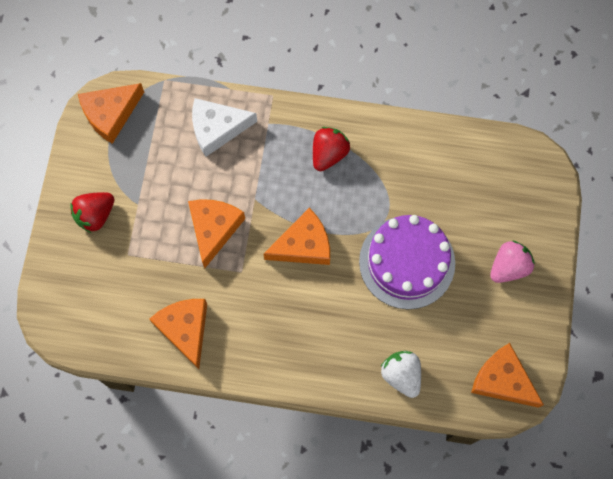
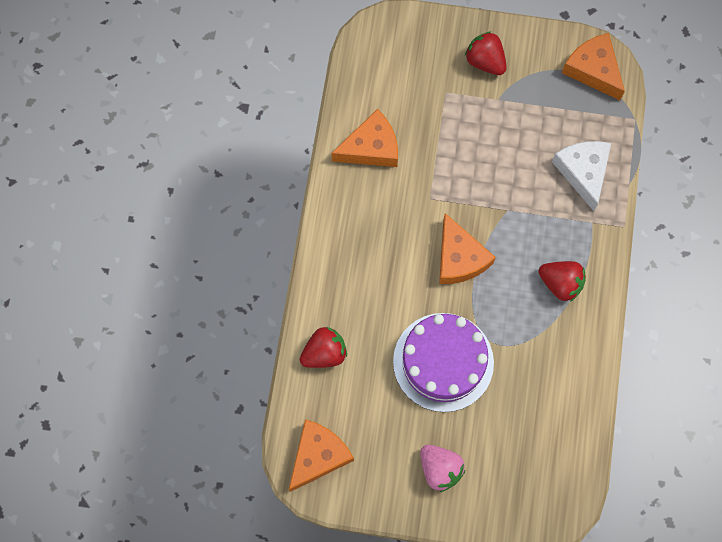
camera: 90 degrees right, 0 degrees up
(214, 229) = (474, 171): orange cheese -> none
(401, 375) = (324, 353): white strawberry -> red strawberry

